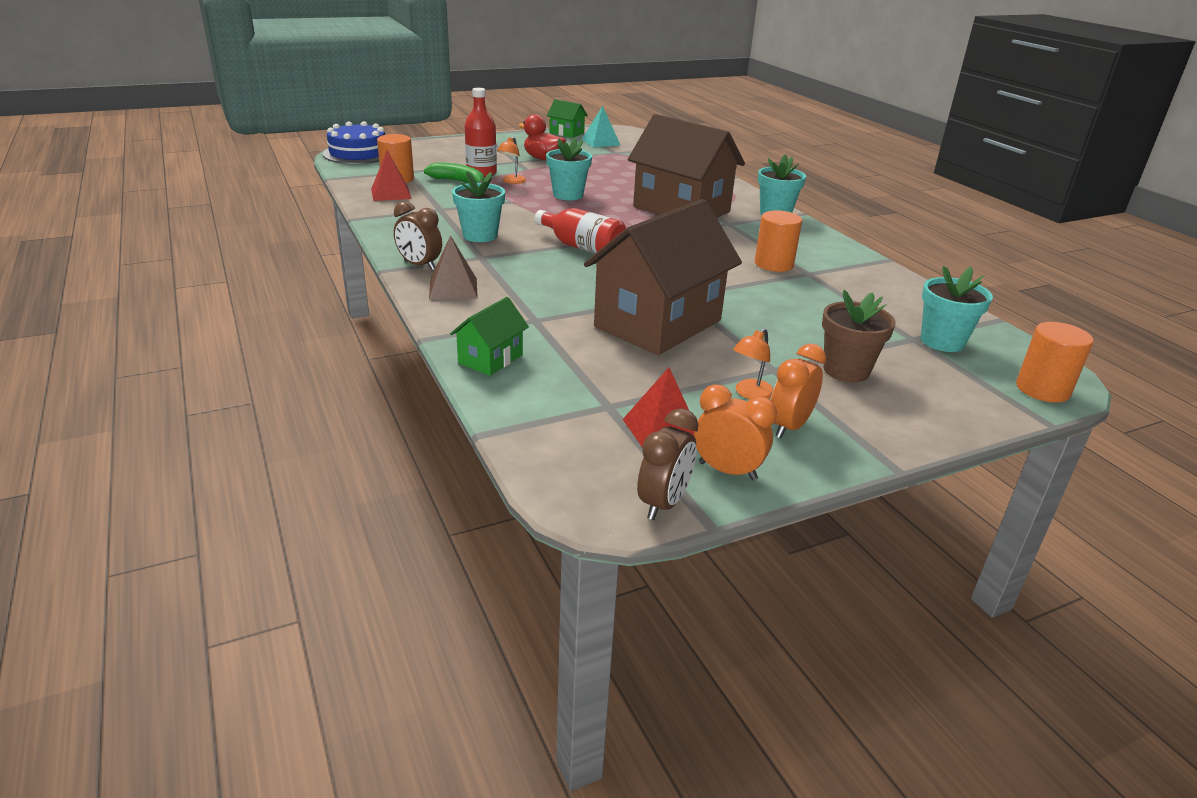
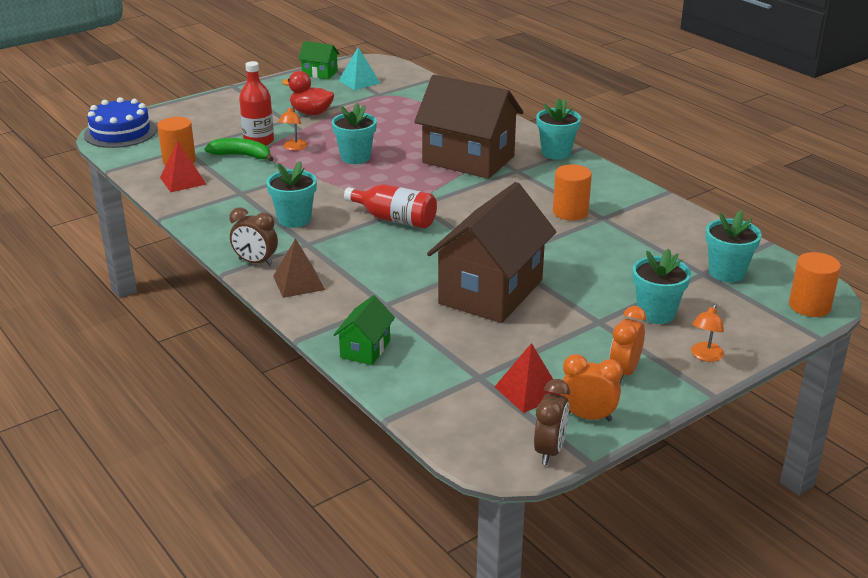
camera: 10 degrees left, 0 degrees up
(750, 394) = (586, 347): orange lamp -> orange lamp (705, 356)
(846, 370) = (656, 313): brown flower pot -> turquoise flower pot

